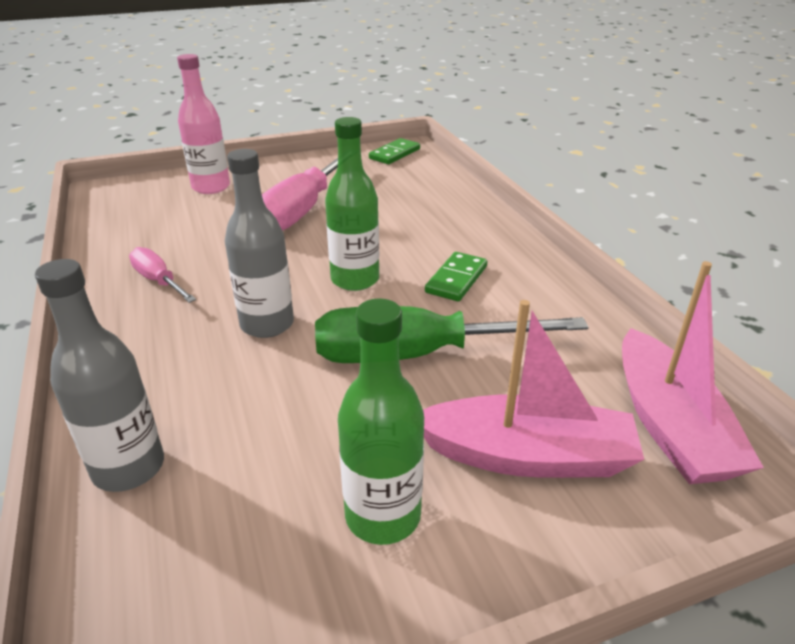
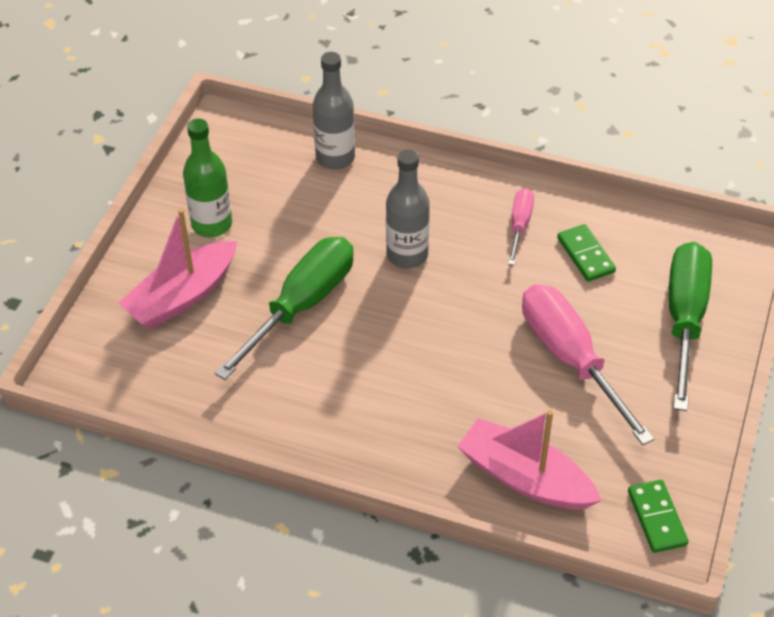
camera: 130 degrees right, 15 degrees up
(159, 281) = (519, 225): pink screwdriver -> pink screwdriver turned 75 degrees counterclockwise
(211, 187) = (684, 319): pink bottle -> green screwdriver
(355, 280) = (417, 327): green bottle -> none
(456, 279) = (358, 384): green domino -> green domino (585, 255)
(669, 425) = (130, 370): pink boat -> pink boat (525, 478)

